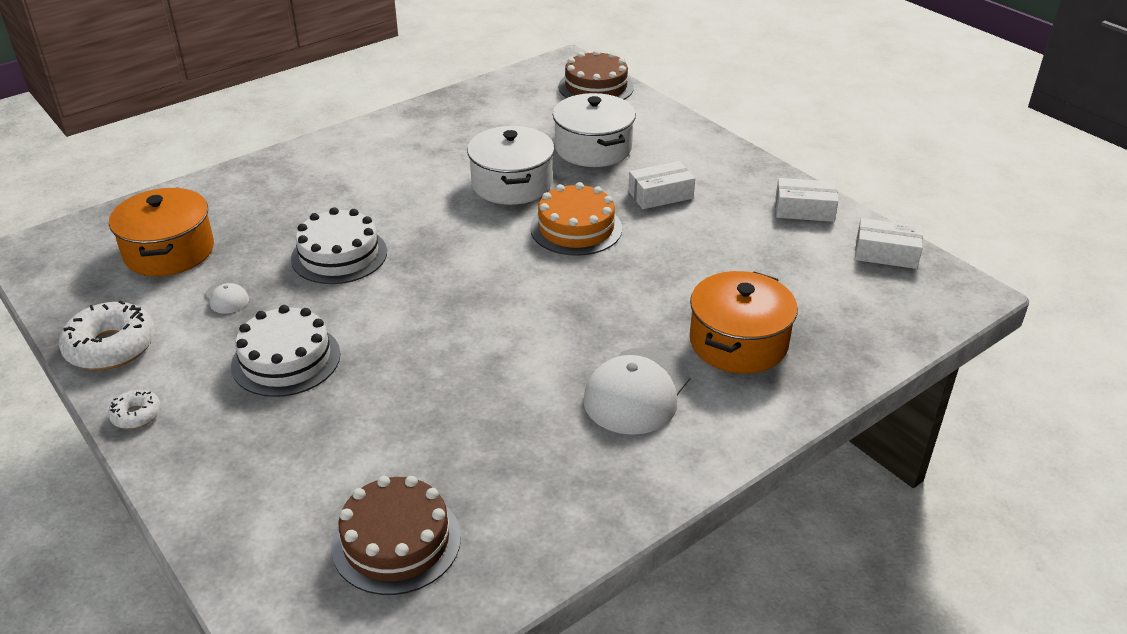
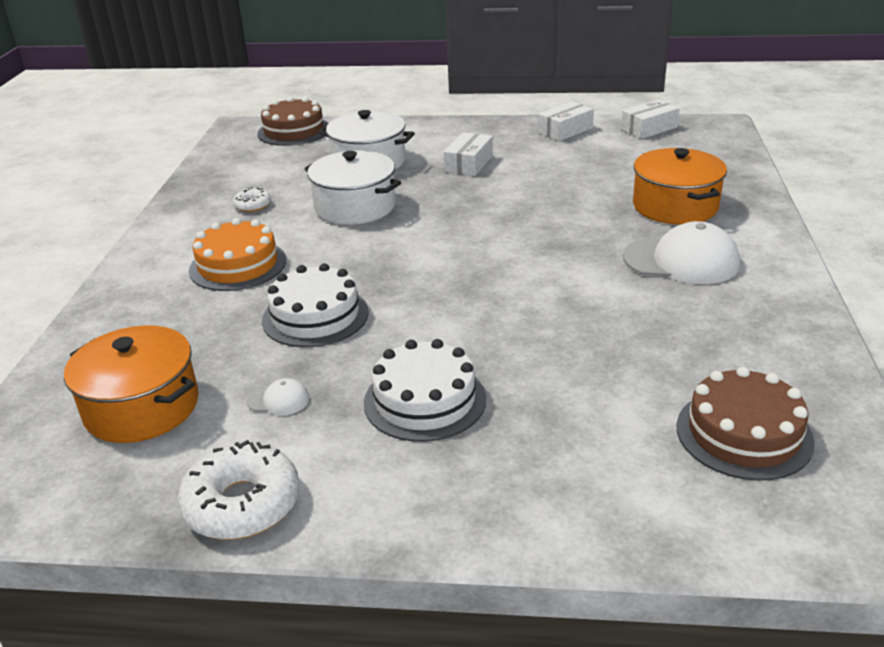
camera: 45 degrees left, 5 degrees down
(136, 415) = (383, 526): white donut -> white donut (253, 205)
(576, 228) = (456, 206): orange cake -> orange cake (238, 265)
(637, 391) = (681, 260): white cap -> white cap turned 60 degrees counterclockwise

